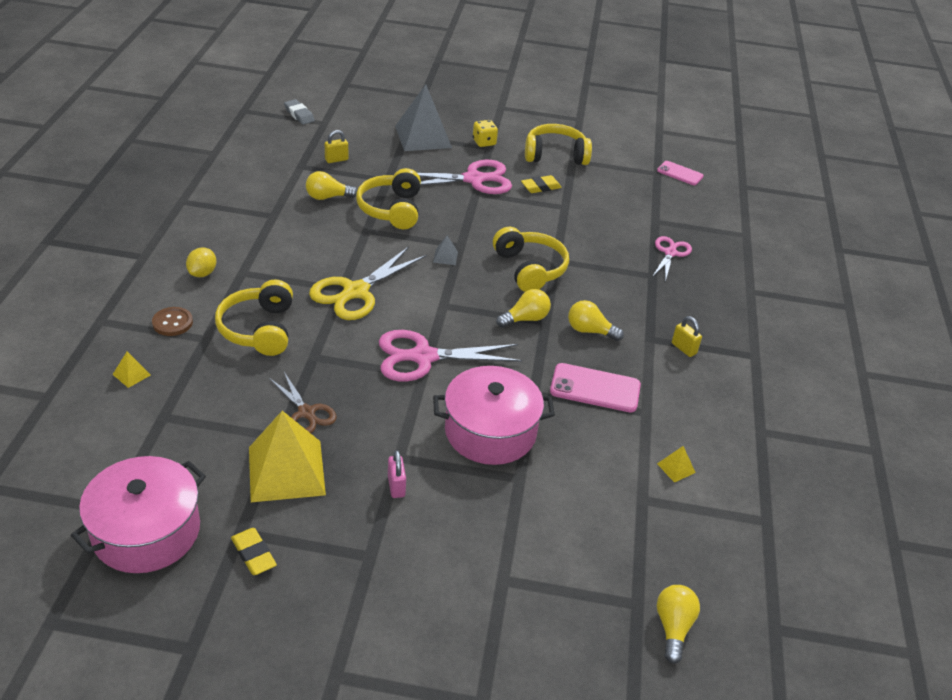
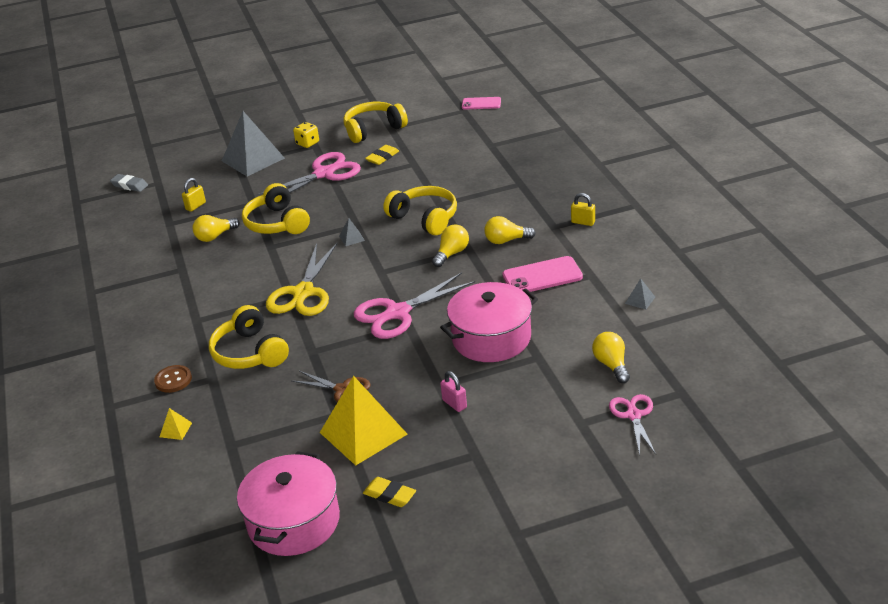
camera: 20 degrees left, 5 degrees down
(202, 273) = (163, 335): yellow lemon -> none
(670, 253) = (520, 162): pink scissors -> pink scissors (633, 415)
(673, 627) = (715, 394): yellow light bulb -> yellow light bulb (611, 365)
(676, 468) = (640, 300): yellow pyramid -> grey pyramid

